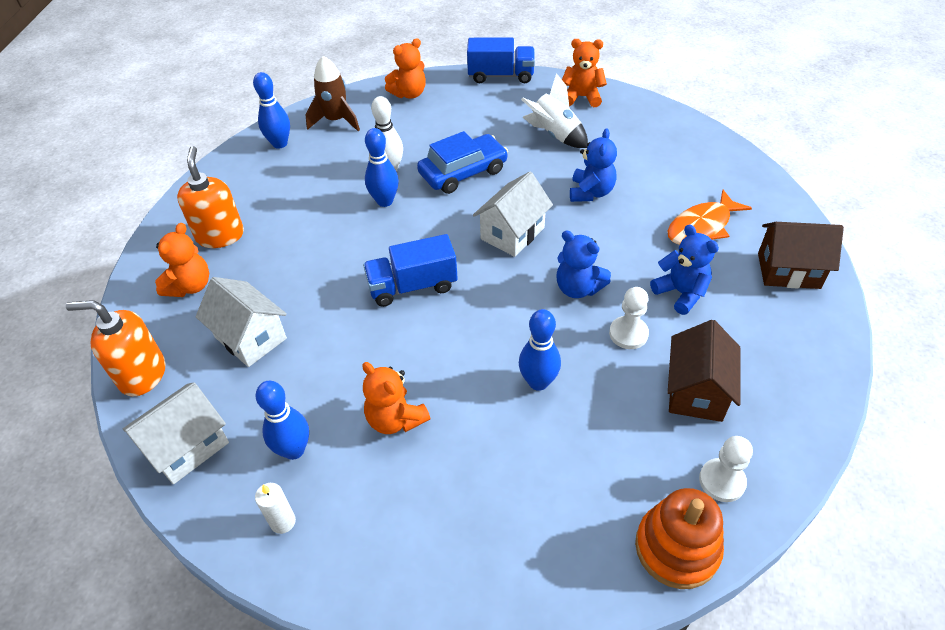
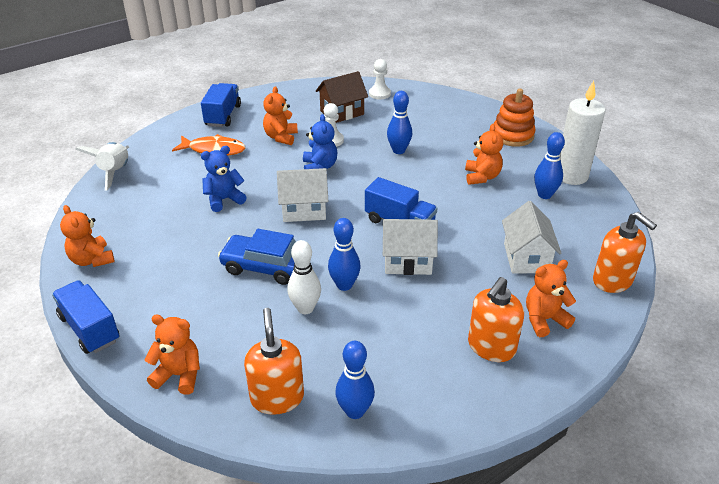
camera: 135 degrees left, 10 degrees down
(187, 447) = (602, 228): white house -> white house (407, 261)
(283, 522) = (571, 176): white candle -> white candle, size x2.27
(336, 120) = (277, 397): brown rocket -> orange soap dispenser
(554, 135) = (167, 247): white rocket -> white rocket (115, 172)
(677, 548) = (423, 93): orange stacking toy -> orange stacking toy (512, 135)
(681, 293) = (281, 137): blue teddy bear -> orange teddy bear
(788, 270) = (223, 116): brown house -> blue truck

